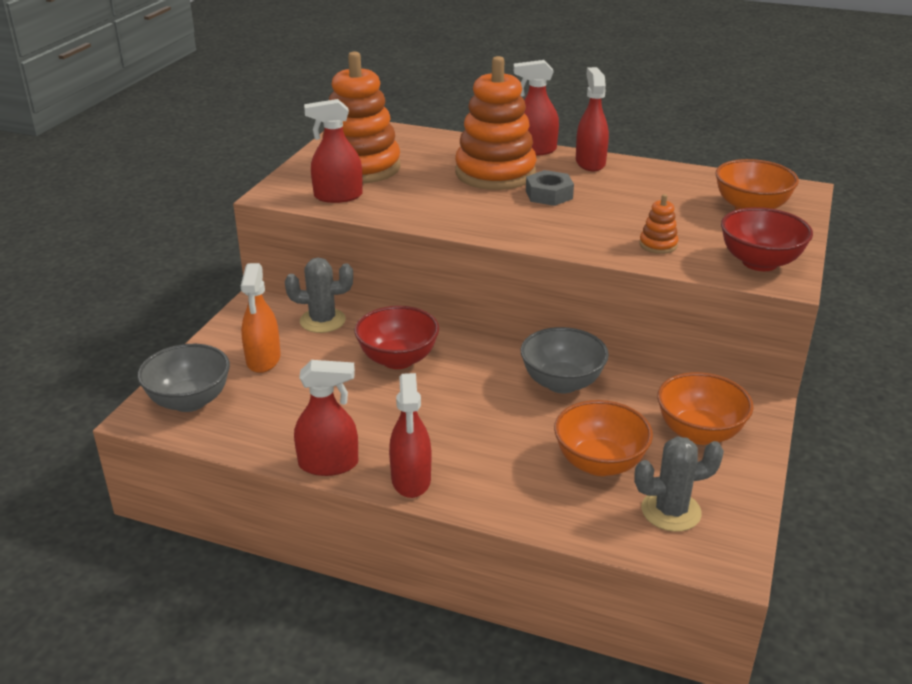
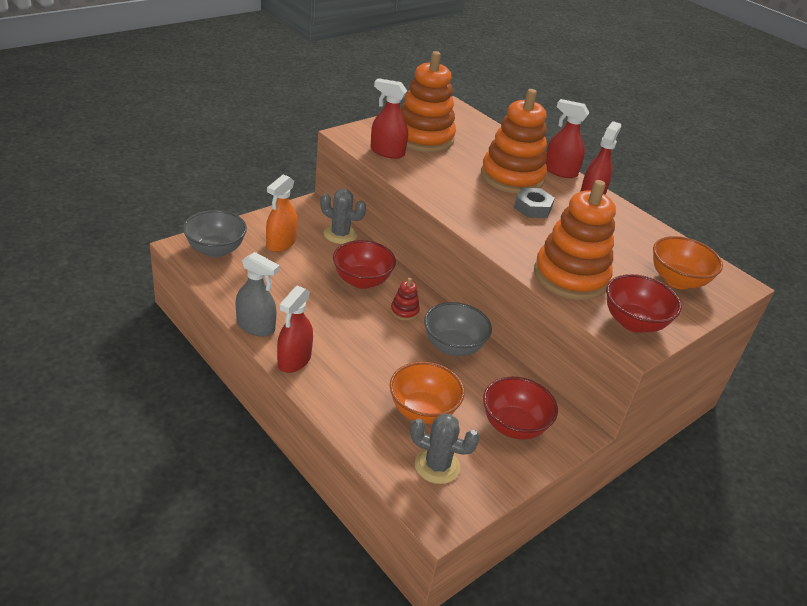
camera: 25 degrees right, 5 degrees up
(329, 464) = (256, 326): red spray bottle -> grey spray bottle
(476, 370) = (404, 311): none -> red stacking toy
(658, 245) = (570, 277): orange stacking toy -> orange stacking toy, size x2.44
(699, 432) = (513, 426): orange bowl -> red bowl

